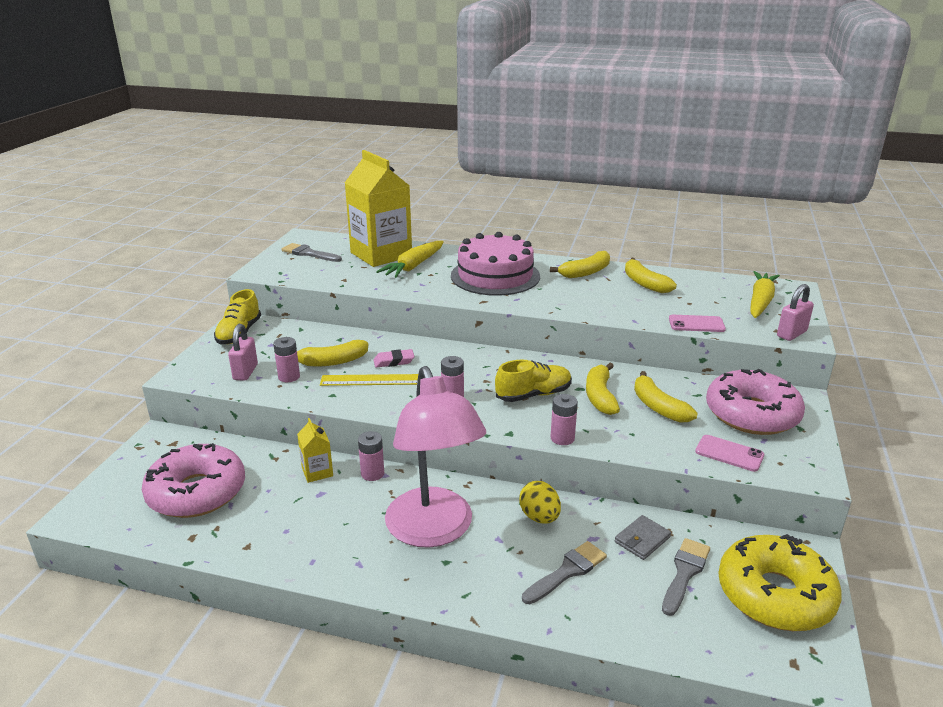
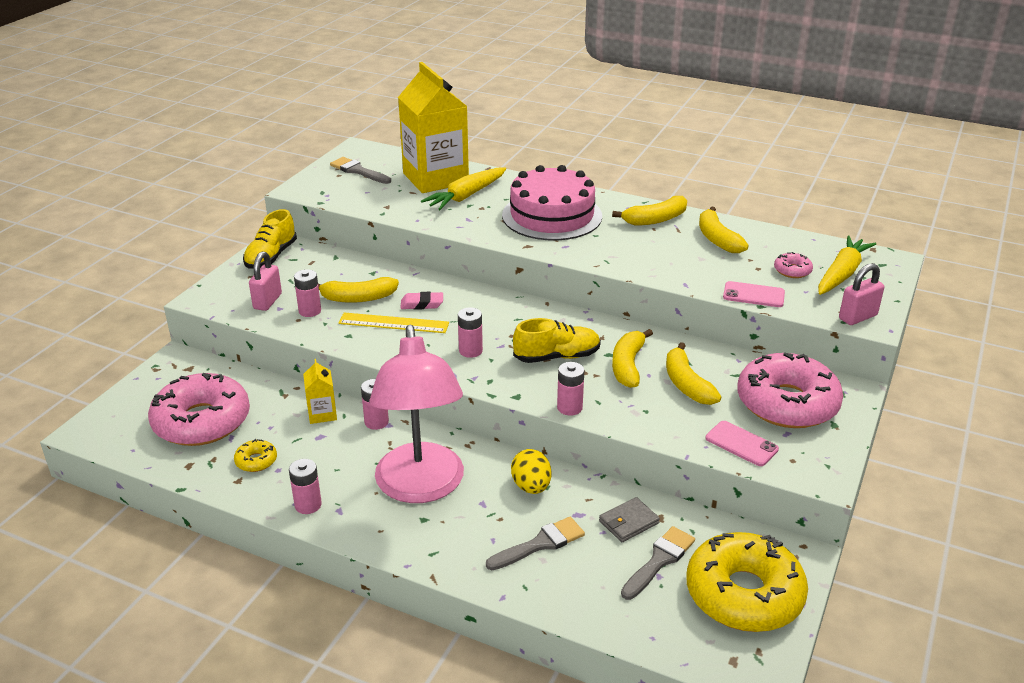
camera: 10 degrees right, 5 degrees up
(261, 524) = (256, 461): none -> yellow donut
(326, 562) = (308, 505): none -> pink battery
(718, 302) = (792, 271): none -> pink donut

